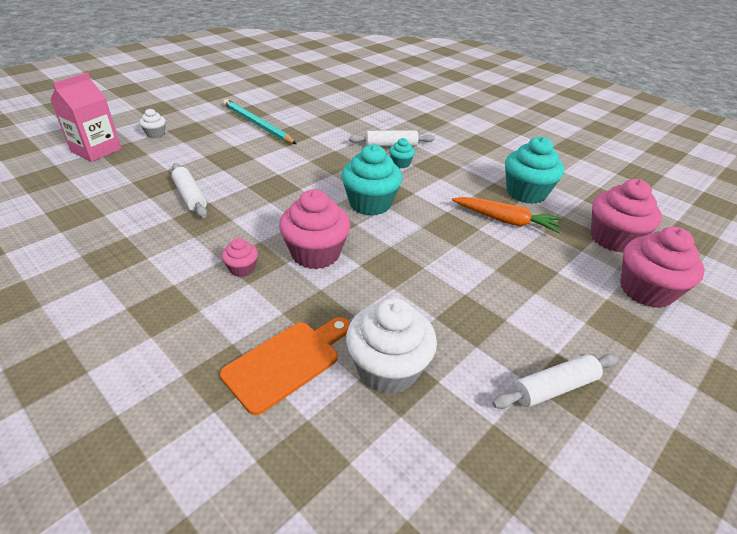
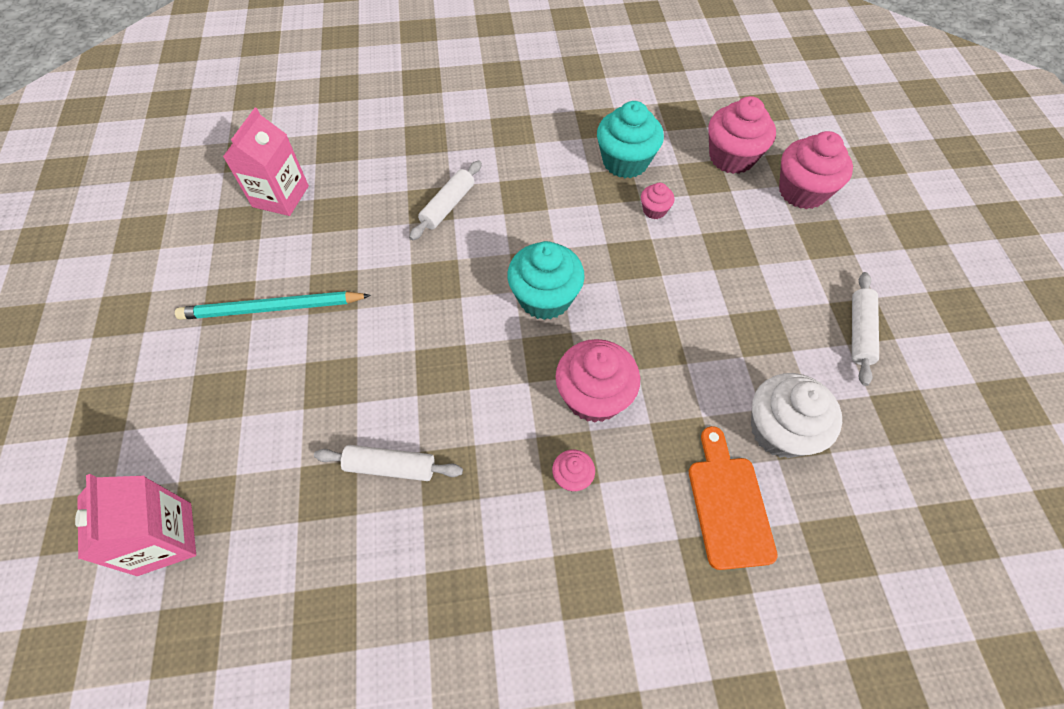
camera: 50 degrees left, 20 degrees up
(155, 134) = (185, 441): white cupcake -> none
(328, 100) = (280, 196): none -> pink carton
(400, 164) = (492, 223): turquoise cupcake -> none
(505, 220) = (654, 210): orange carrot -> pink cupcake

